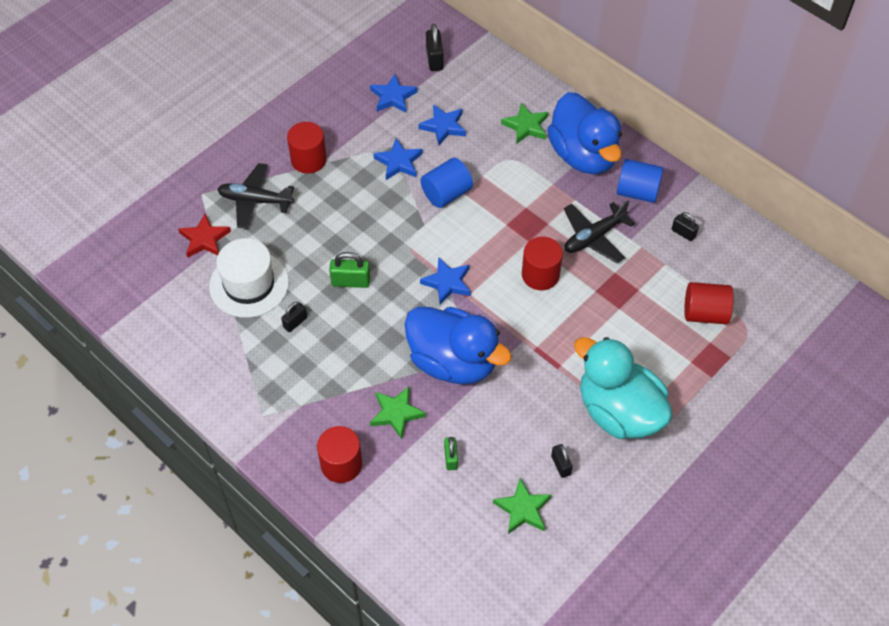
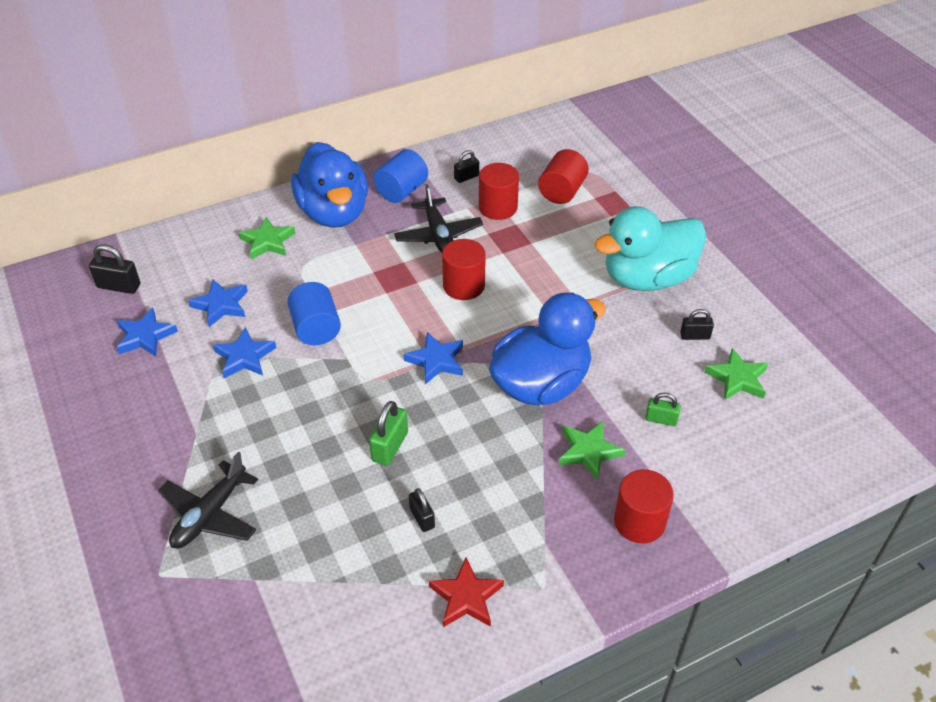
camera: 70 degrees left, 10 degrees down
(204, 239) = (237, 589): red star -> red star (466, 597)
(249, 284) = (339, 554): white hat -> none
(308, 160) = (182, 441): red cylinder -> red cylinder (498, 207)
(583, 155) = (334, 213): blue duck -> blue duck turned 75 degrees clockwise

